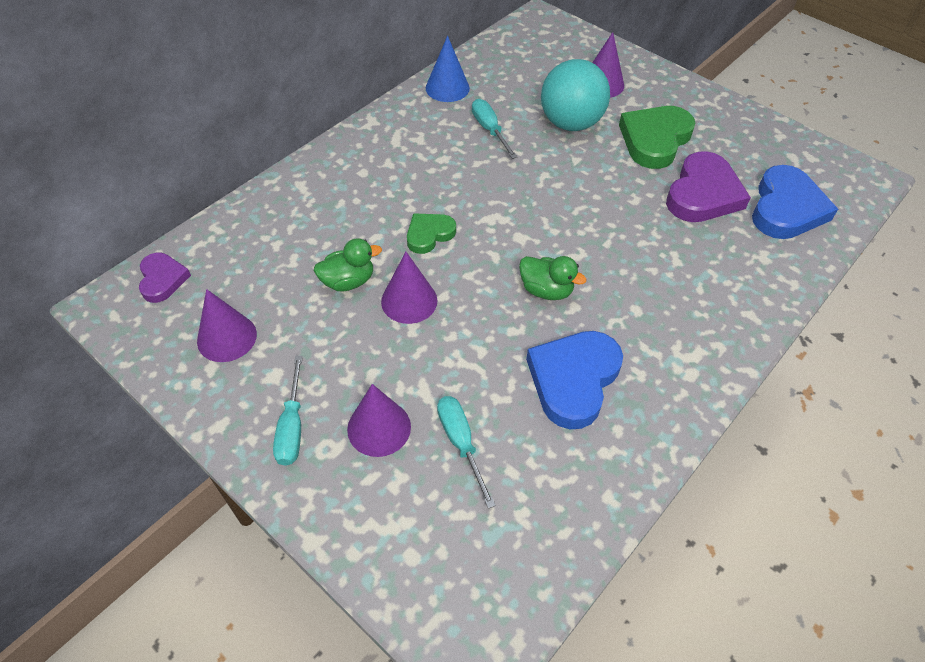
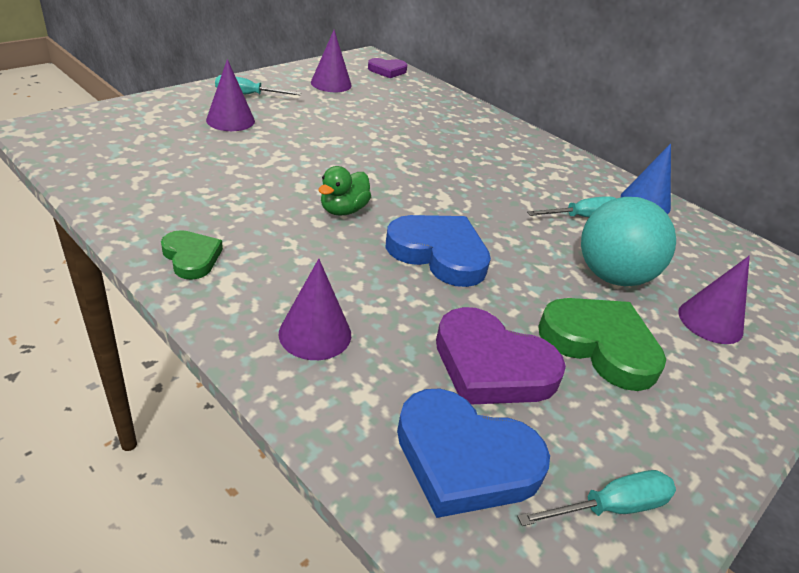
camera: 90 degrees right, 15 degrees down
(348, 281) = (374, 125): green duck -> none
(409, 301) = (347, 145): purple cone -> purple cone (315, 334)
(429, 234) = (423, 163): green heart -> green heart (191, 257)
(460, 443) = (198, 146): turquoise screwdriver -> turquoise screwdriver (610, 507)
(573, 380) = (231, 205): blue heart -> blue heart (439, 253)

